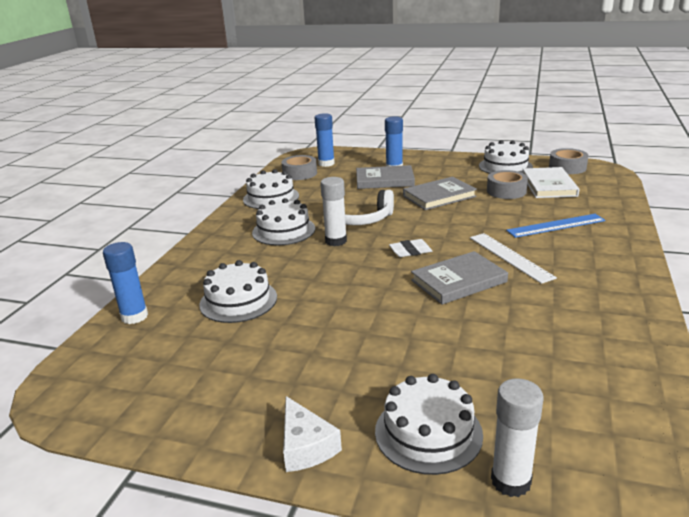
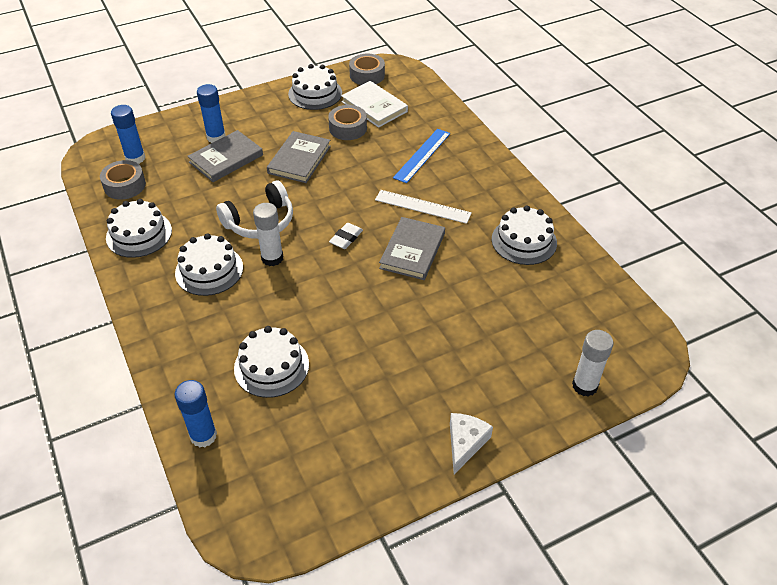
camera: 45 degrees left, 20 degrees up
(305, 446) = (465, 443): white cheese -> white cheese turned 90 degrees counterclockwise
(428, 432) = (518, 385): white cake -> white cake (524, 241)

